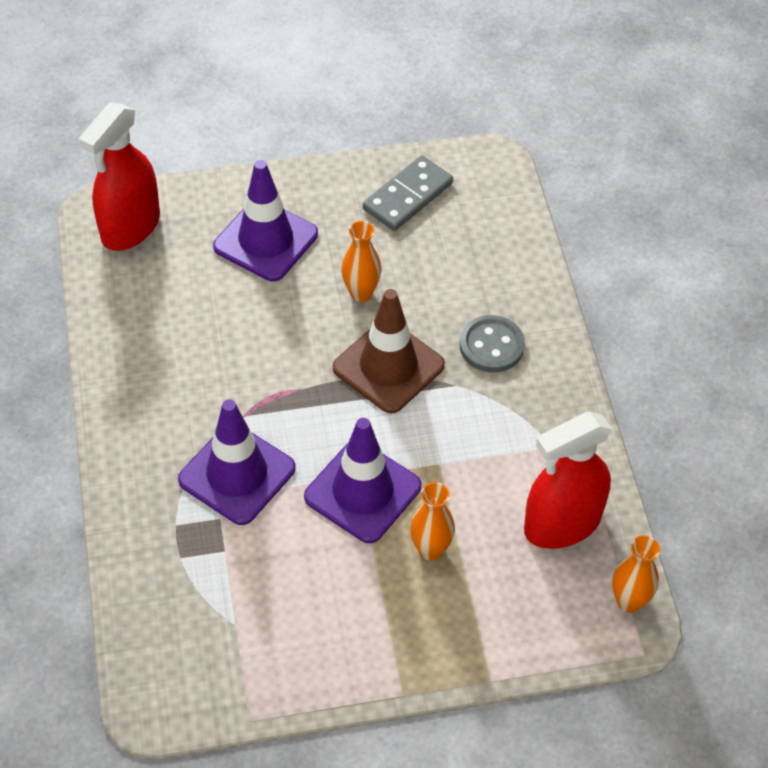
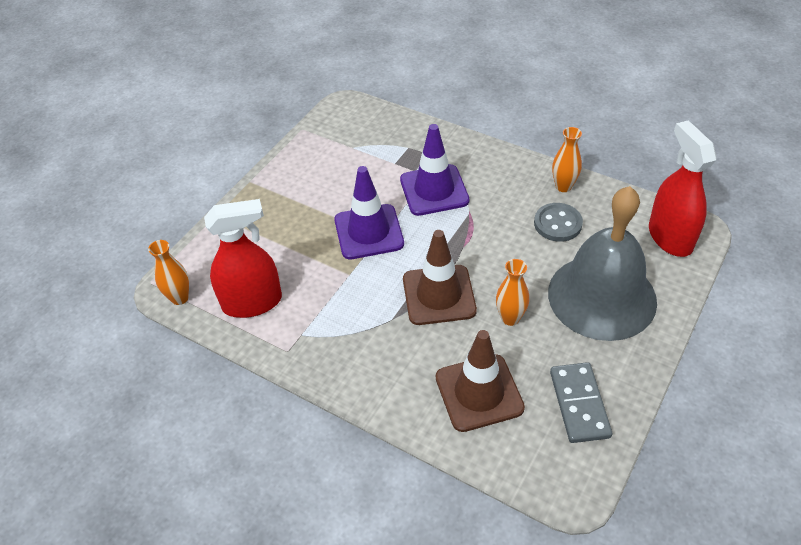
camera: 135 degrees right, 5 degrees down
(266, 240) = (602, 296): purple traffic cone -> grey bell
(430, 550) = (305, 237): orange vase -> orange vase (563, 186)
(467, 267) = (479, 393): none -> brown traffic cone
(491, 346) = (401, 358): grey button -> grey button (557, 224)
(562, 524) = (252, 302): red spray bottle -> red spray bottle turned 60 degrees clockwise

